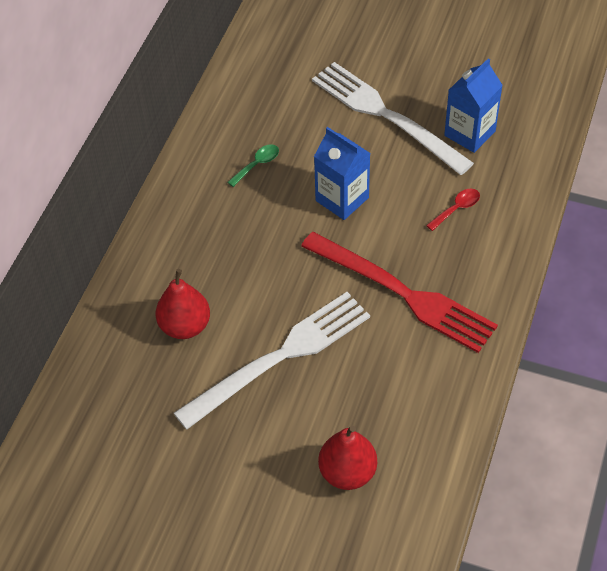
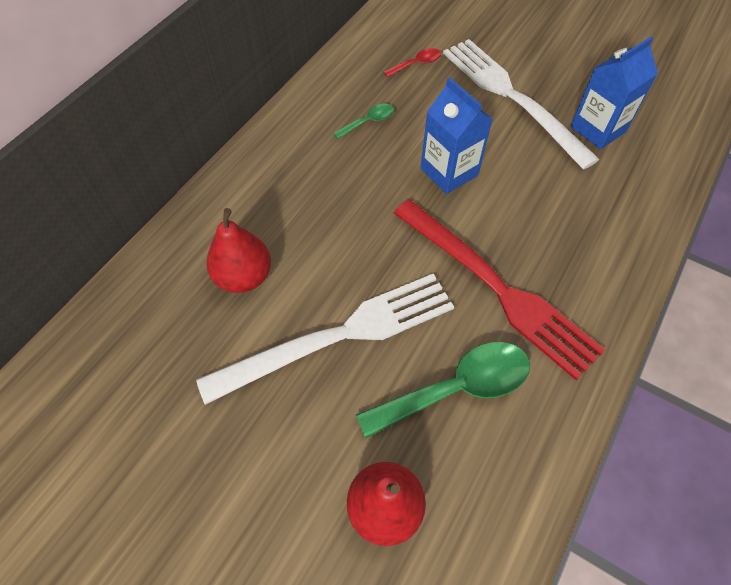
camera: 10 degrees right, 5 degrees up
(385, 378) = (457, 388): none -> green spoon
(457, 209) = (573, 204): red spoon -> red spoon (416, 64)

